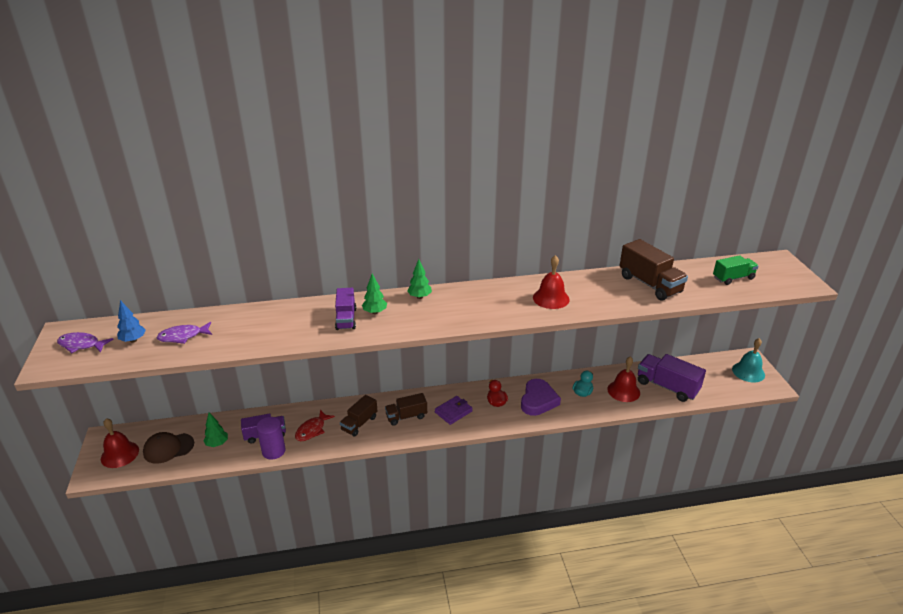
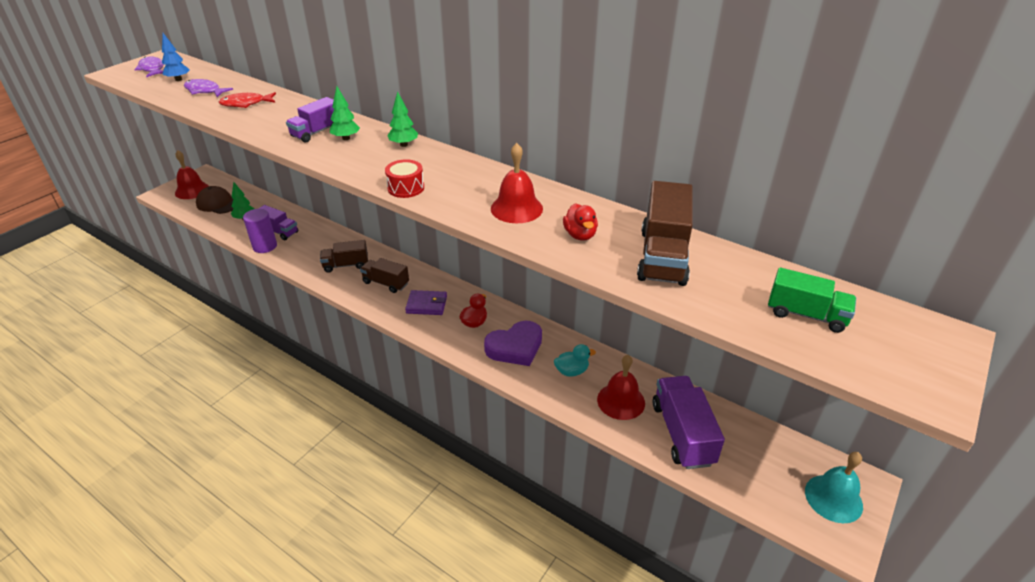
camera: 45 degrees right, 5 degrees up
(312, 430) = (309, 248): red fish -> red fish (246, 104)
(475, 320) = (406, 188): none -> red drum
(602, 294) = (580, 235): none -> red duck

